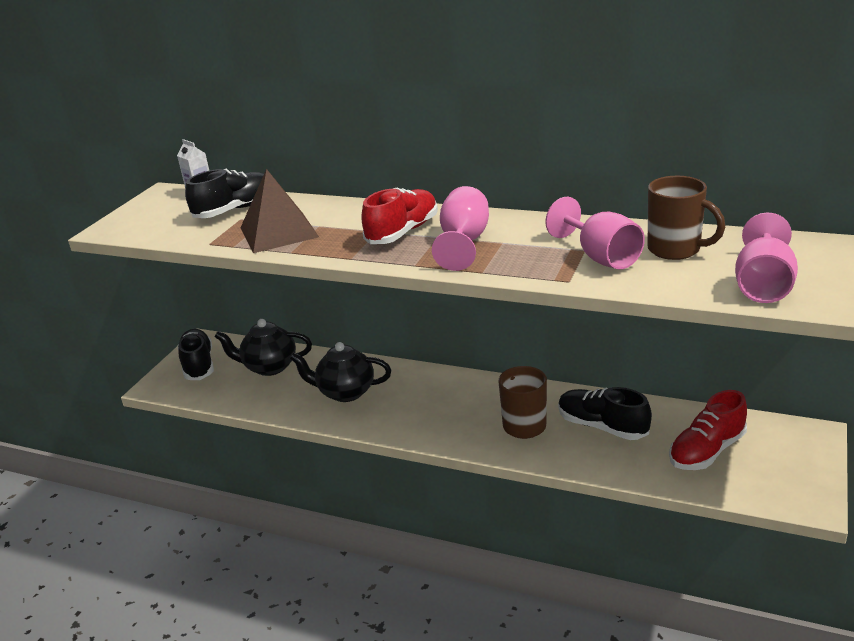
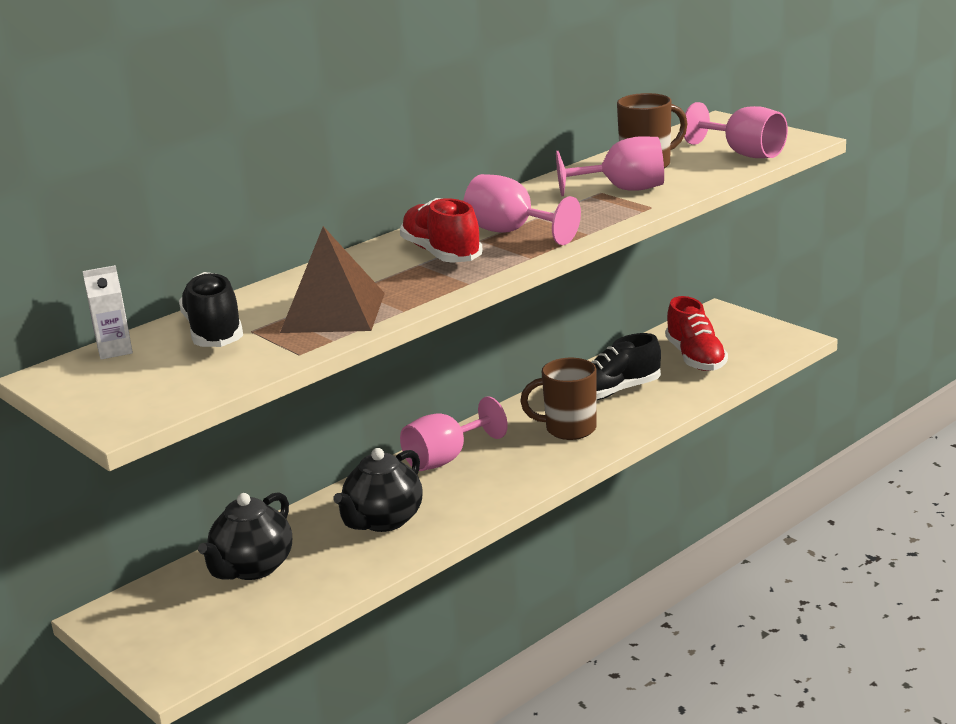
camera: 65 degrees left, 5 degrees down
(198, 365) = (166, 628): black shoe -> none
(440, 386) = (445, 458): none -> pink goblet

